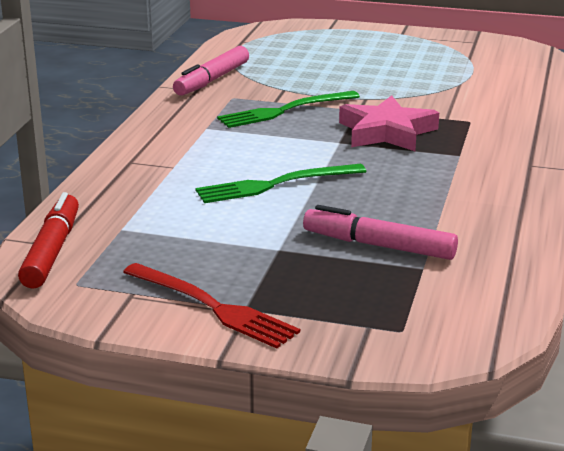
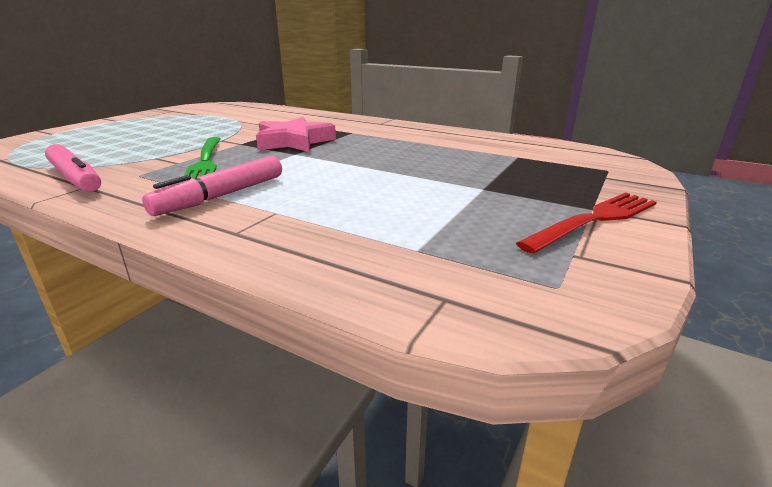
camera: 75 degrees left, 0 degrees up
(52, 251) = (466, 299): red marker -> none
(275, 184) = (358, 178): green fork -> none
(378, 246) = (483, 162): pink marker -> pink marker (221, 196)

